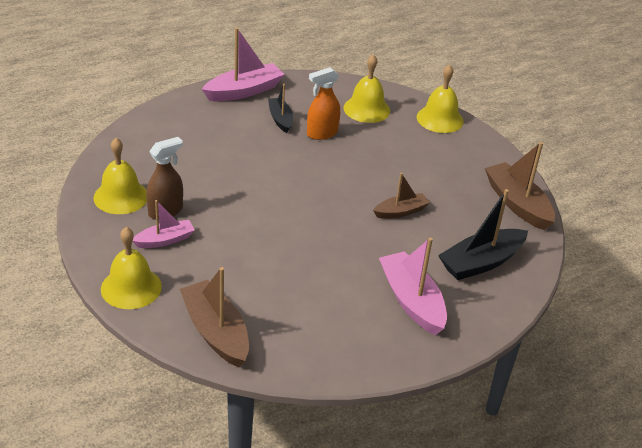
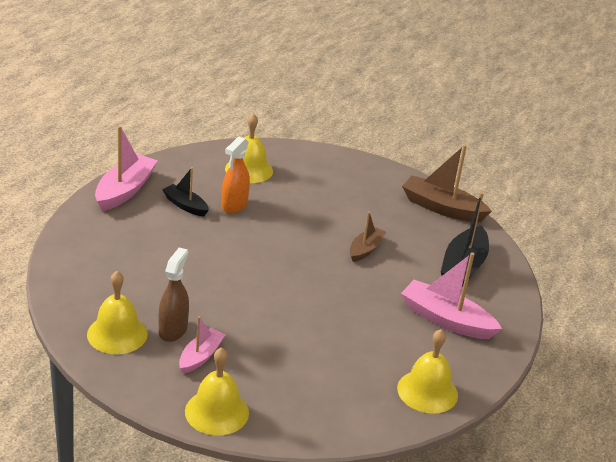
camera: 35 degrees left, 5 degrees down
(216, 332) = (328, 416): brown boat -> none
(440, 119) = (316, 157): yellow bell -> yellow bell (427, 391)

